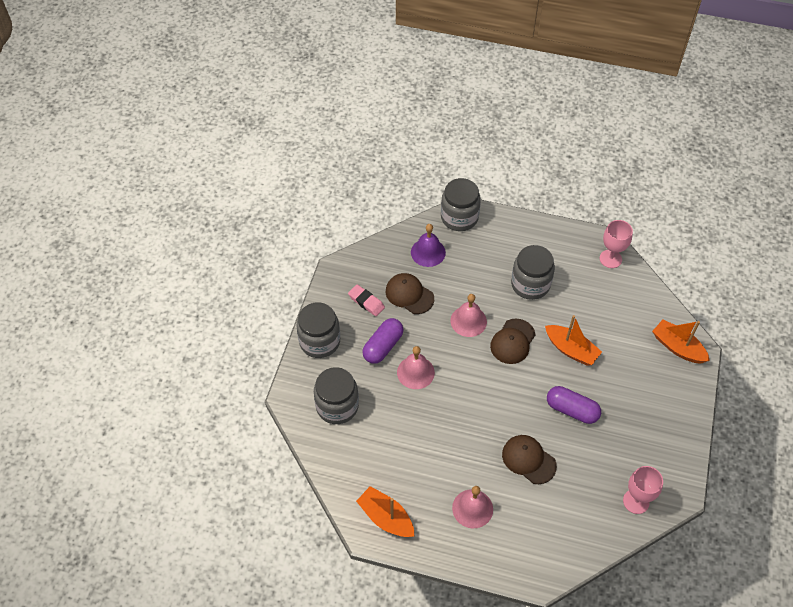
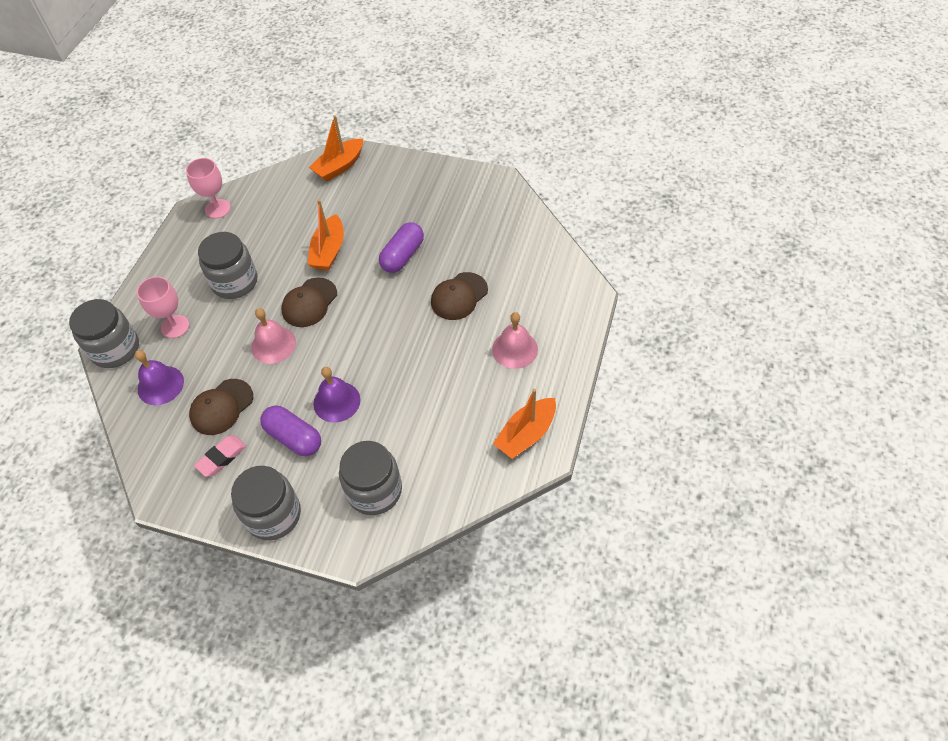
camera: 85 degrees left, 0 degrees up
(415, 372) = (336, 401): pink bell -> purple bell
(512, 341) = (309, 303): brown cap -> brown cap turned 90 degrees clockwise
(571, 350) = (329, 251): orange boat -> orange boat turned 150 degrees clockwise
(636, 501) = (507, 214): pink goblet -> pink goblet (175, 326)

